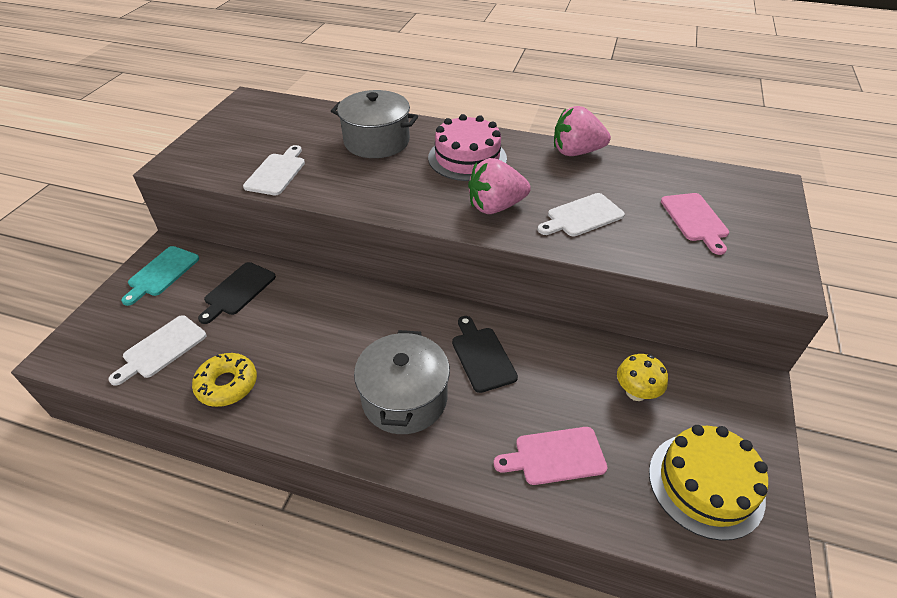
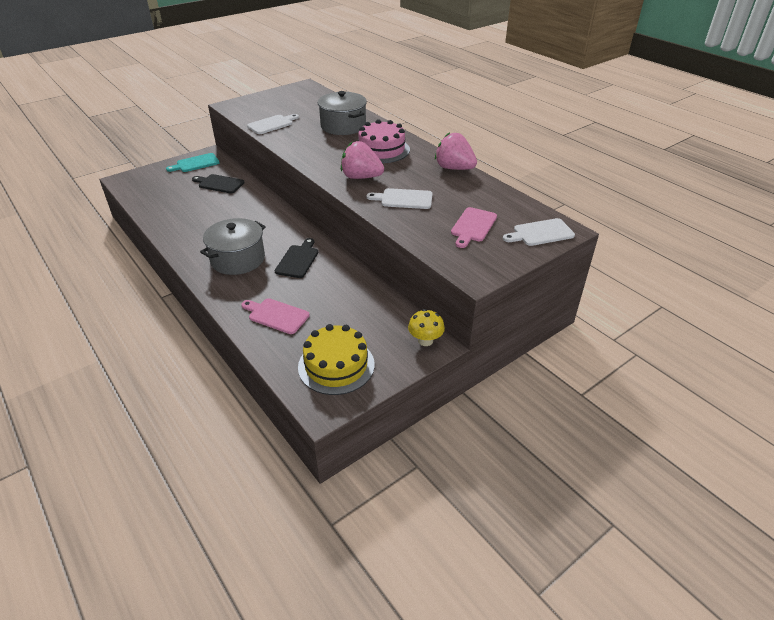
camera: 35 degrees right, 5 degrees down
(161, 348) = (161, 194): white cutting board -> white cutting board (540, 233)
(227, 385) = (170, 219): yellow donut -> none
(238, 291) = (219, 184): black cutting board -> black cutting board turned 45 degrees clockwise
(636, 392) = (357, 312): yellow mushroom -> yellow mushroom (425, 340)

